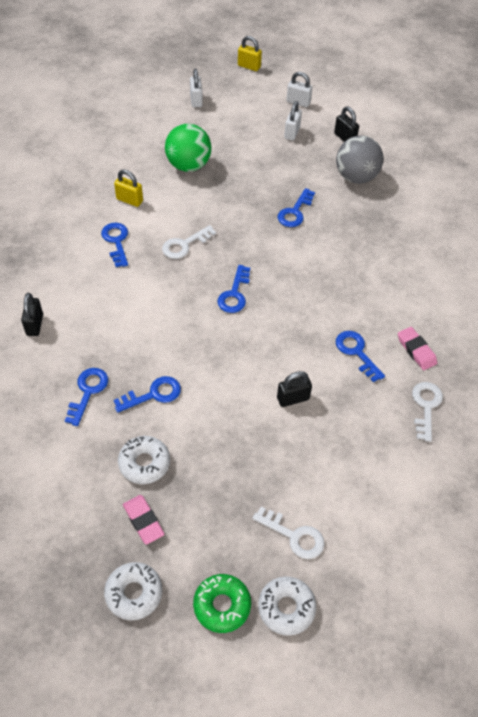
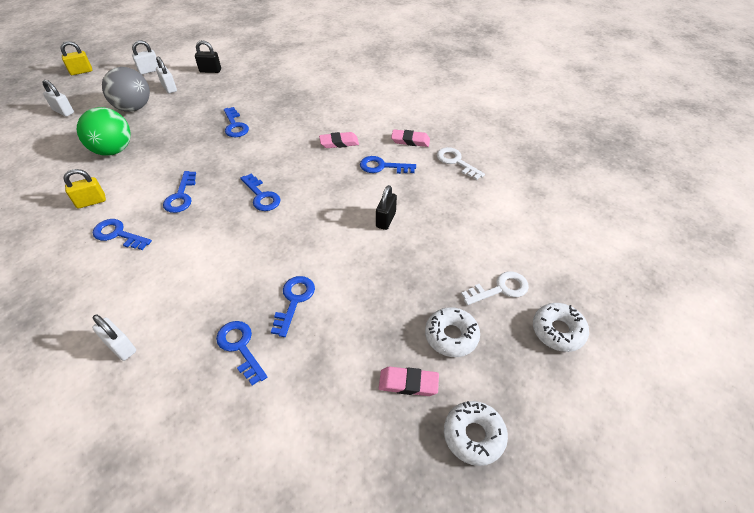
camera: 50 degrees left, 5 degrees down
(35, 325) = (121, 347): black padlock -> white padlock
(144, 463) = (353, 348): white donut -> white donut (451, 336)
(185, 245) = (181, 196): white key -> blue key
(222, 605) = (529, 373): green donut -> none
(353, 298) = (339, 143): none -> pink eraser
(356, 177) = (247, 85): grey ball -> grey ball (134, 108)

